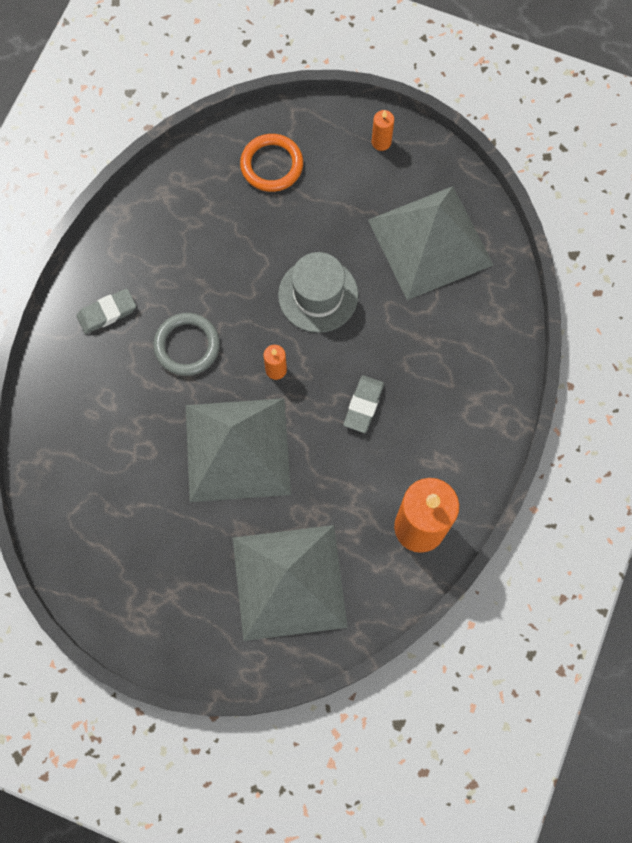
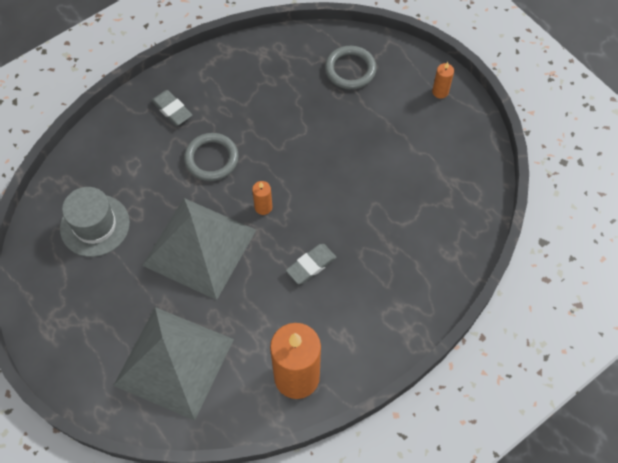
camera: 30 degrees right, 10 degrees down
(107, 313) = (172, 110): grey eraser -> grey eraser turned 45 degrees clockwise
(271, 165) = (350, 70): orange ring -> grey ring
(318, 295) = (327, 172): grey hat -> grey hat (95, 225)
(430, 242) = (434, 177): grey pyramid -> none

